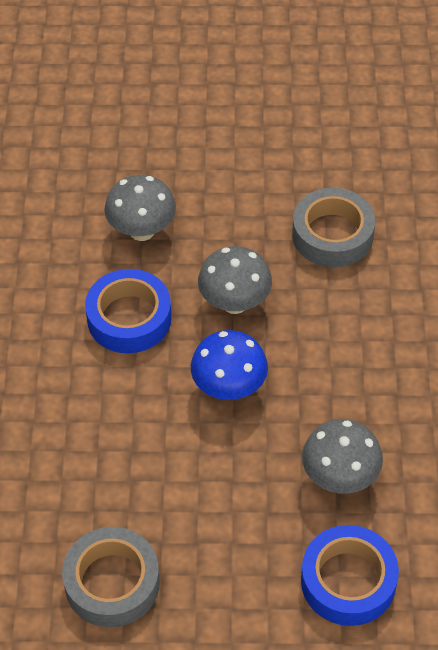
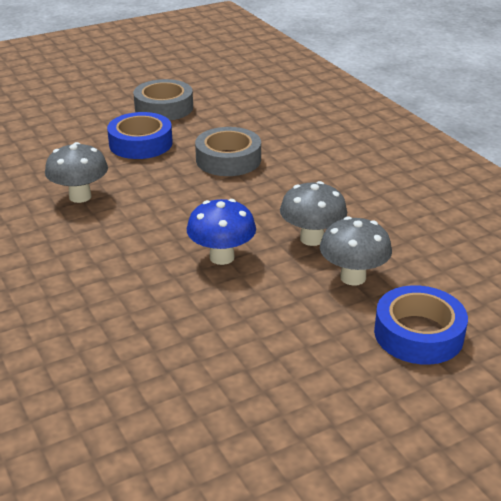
camera: 30 degrees left, 20 degrees down
(112, 582) = (225, 414): grey tape -> grey tape (164, 108)
(129, 318) = (107, 245): blue tape -> blue tape (140, 143)
(234, 303) = (186, 212): grey mushroom -> grey mushroom (312, 239)

